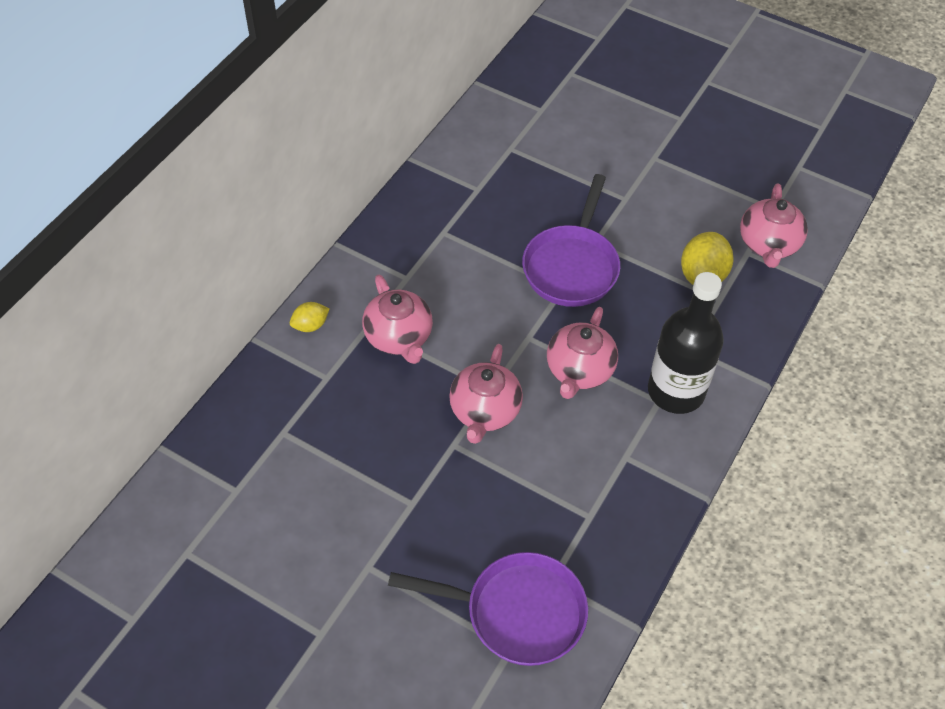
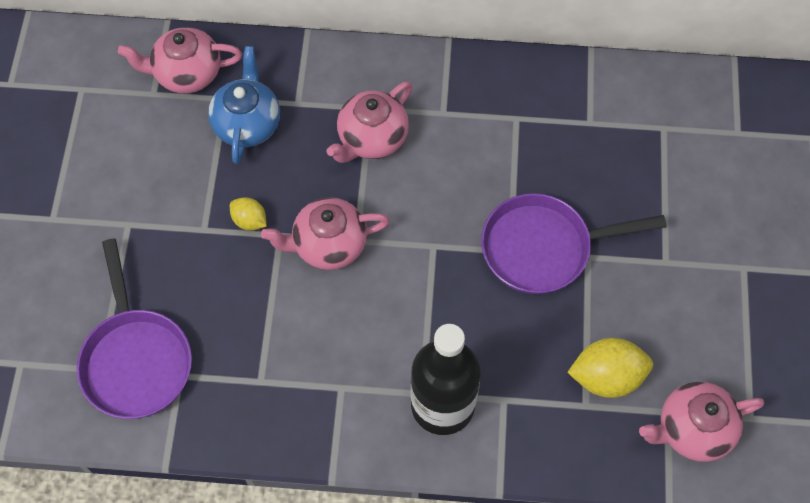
camera: 65 degrees right, 10 degrees up
(310, 325) = (345, 64): yellow lemon -> yellow lemon (249, 221)
(322, 425) = (247, 124): none -> blue teapot
(579, 370) = (419, 306): pink teapot -> pink teapot (187, 73)

